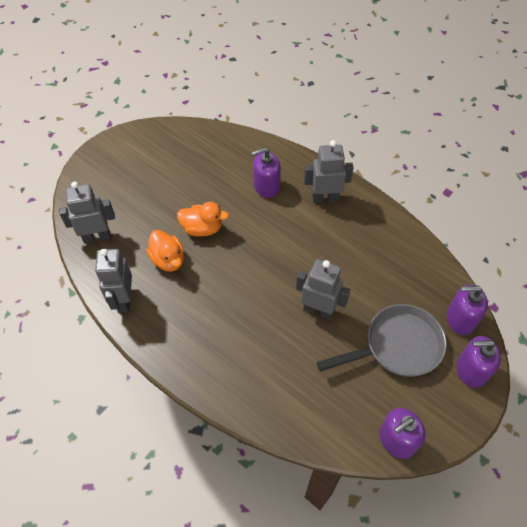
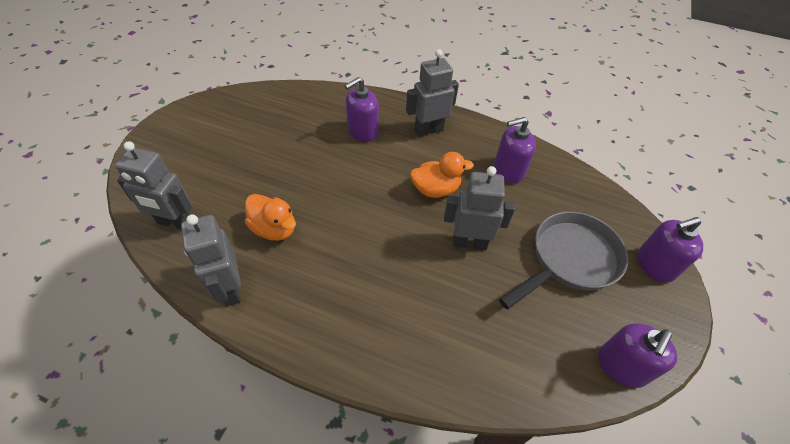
camera: 20 degrees left, 5 degrees down
(97, 237) = (175, 223): grey robot -> grey robot turned 135 degrees counterclockwise
(202, 228) = (305, 186): orange duck -> orange duck (435, 189)
(460, 319) = (617, 216): purple soap dispenser -> purple soap dispenser (508, 170)

